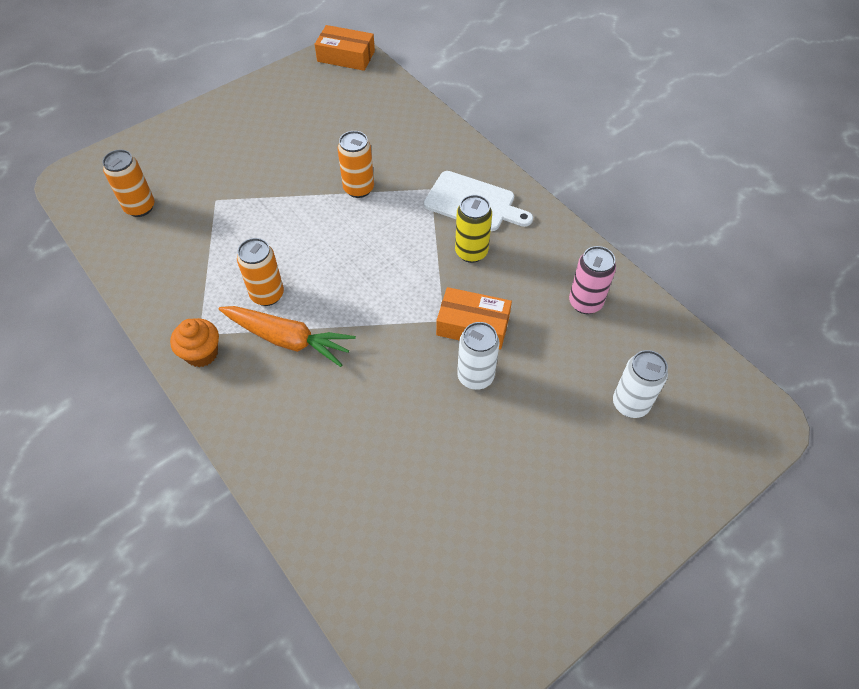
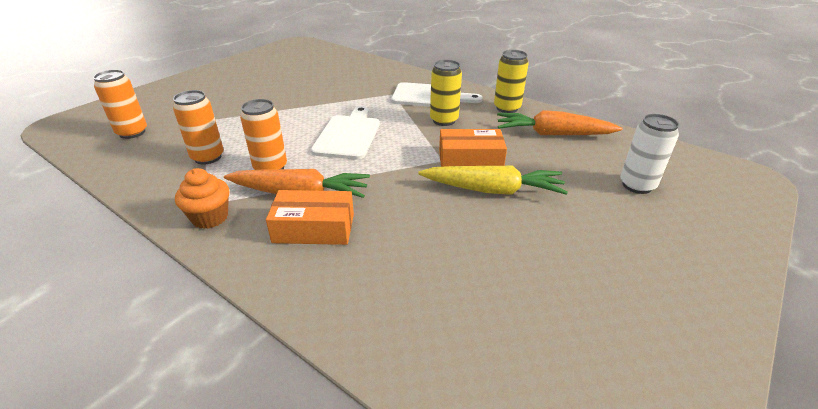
camera: 15 degrees left, 20 degrees down
(346, 56) = (298, 45): orange box -> orange box (314, 228)
(358, 189) = (333, 100): orange can -> orange can (208, 157)
(358, 257) = (348, 135): none -> white cutting board
(475, 376) = (492, 190): white can -> yellow carrot
(554, 244) = (507, 108): none -> yellow can
(585, 303) = (553, 134): pink can -> orange carrot

